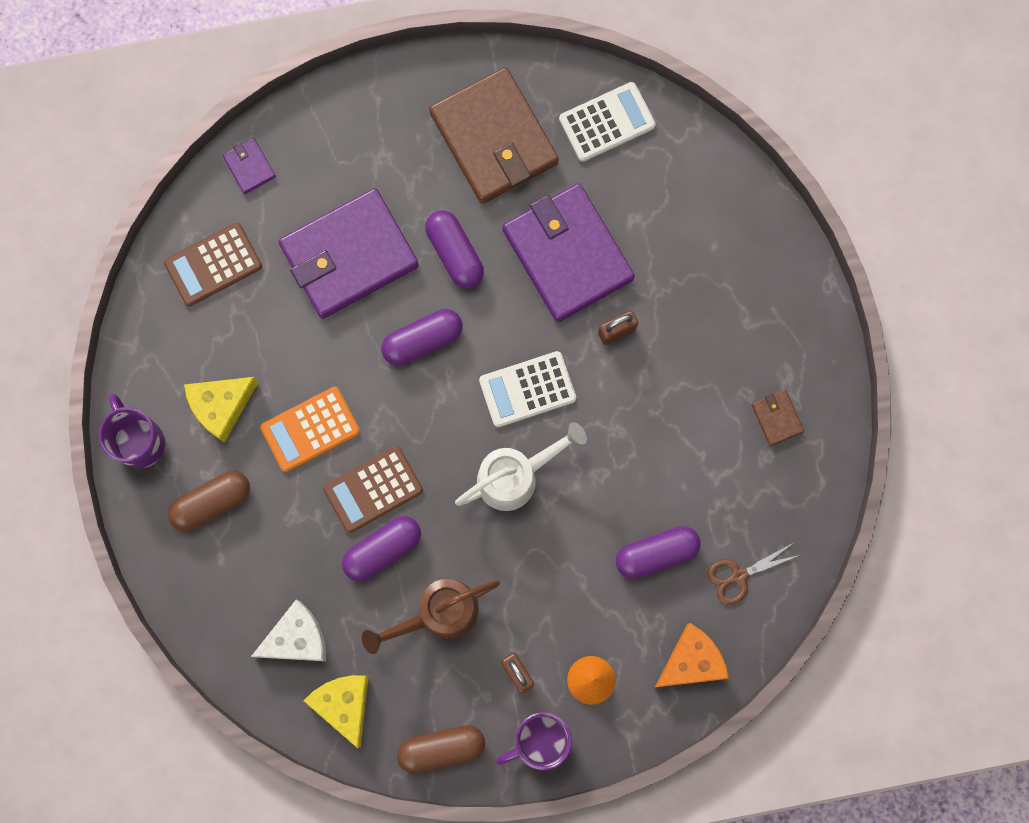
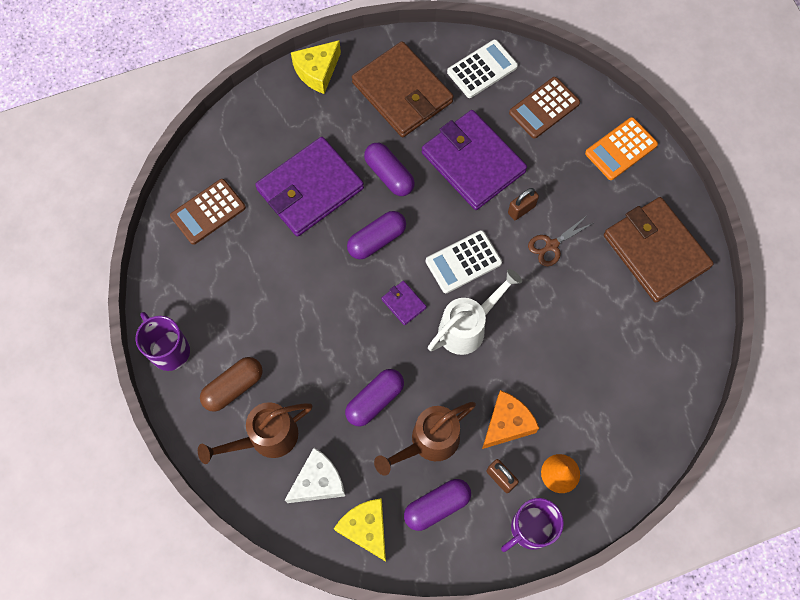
camera: 10 degrees left, 10 degrees down
(221, 406) = (230, 313): yellow cheese -> yellow cheese (317, 72)
(242, 573) = (266, 438): none -> brown watering can
(249, 167) = (225, 140): purple wallet -> purple wallet (403, 303)
(310, 429) = (302, 319): orange calculator -> orange calculator (621, 149)
(373, 489) = (359, 356): brown calculator -> brown calculator (544, 108)
(441, 748) = (452, 550): brown capsule -> none
(656, 553) = (589, 366): purple capsule -> purple capsule (437, 506)
(691, 661) = (636, 444): orange cheese -> orange cheese (507, 424)
(739, 576) = (656, 372): brown scissors -> brown scissors (552, 245)
(776, 418) = (655, 251): brown wallet -> brown wallet, size x2.43

